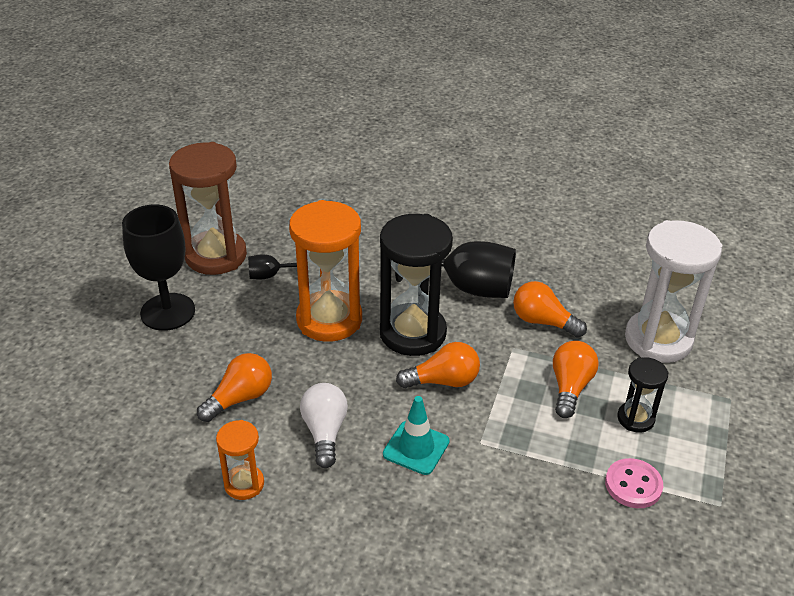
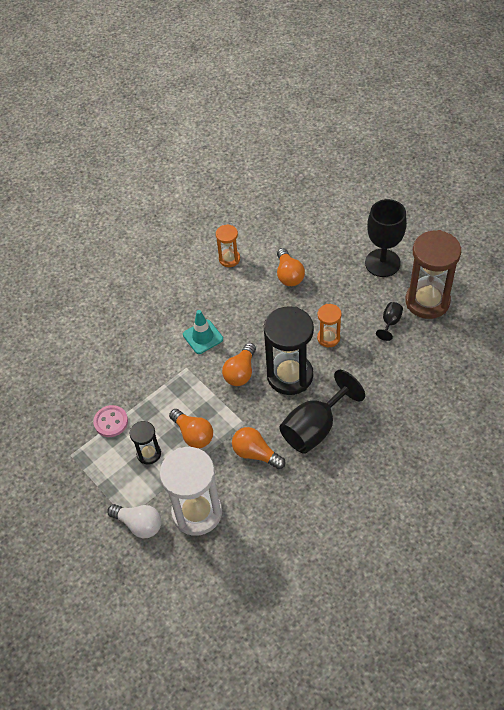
camera: 125 degrees right, 15 degrees up
(325, 432) = (240, 302): white light bulb -> white light bulb (139, 524)
(329, 319) = (328, 338): orange hourglass -> orange hourglass, size x0.51
(543, 322) = (255, 453): orange light bulb -> orange light bulb turned 120 degrees counterclockwise

